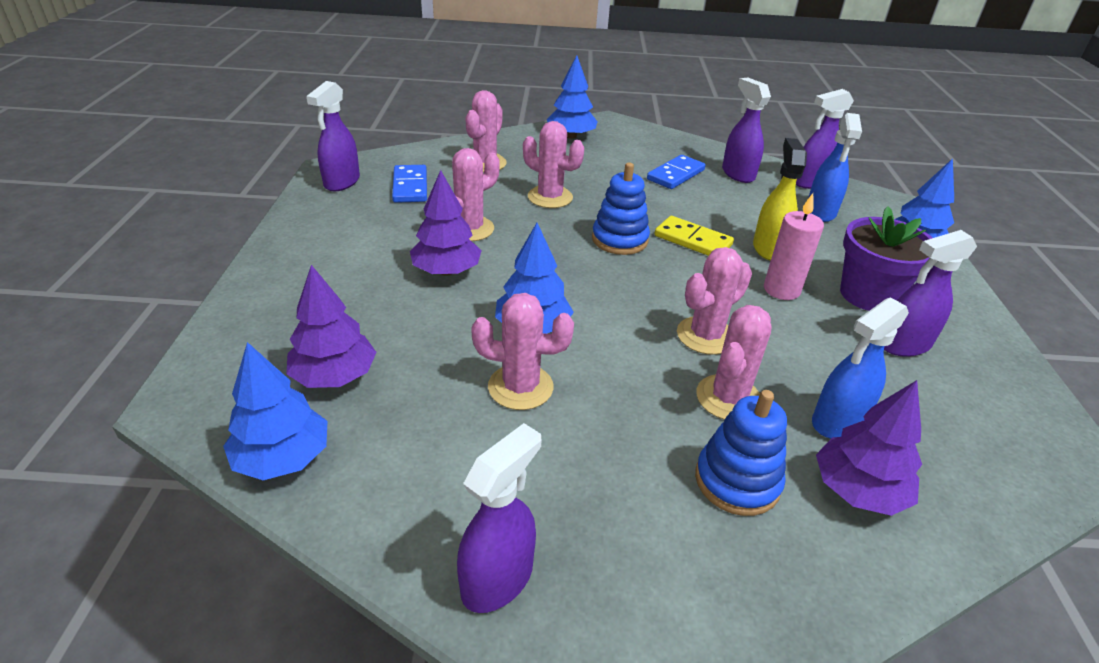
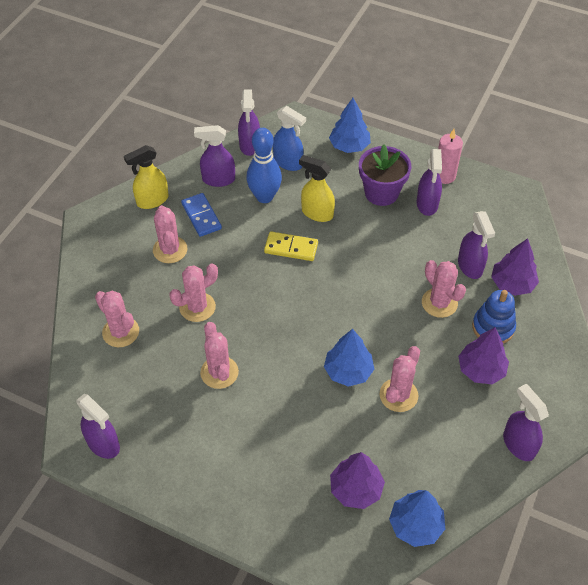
camera: 65 degrees left, 15 degrees up
(410, 186) = (135, 395): blue domino -> none
(446, 271) = (268, 401): purple tree -> purple tree (481, 370)
(571, 136) = (103, 256): blue tree -> none
(619, 239) = (272, 288): blue stacking toy -> none
(666, 145) = (152, 200): none -> yellow spray bottle
(693, 240) = (291, 248): yellow domino -> yellow domino turned 45 degrees clockwise
(706, 336) = (387, 288): pink cactus -> pink cactus (170, 250)
(749, 207) = (264, 197): none -> blue bowling pin
(781, 290) = (361, 230): pink candle -> pink candle (444, 176)
(837, 421) = (470, 266): blue spray bottle -> purple spray bottle

